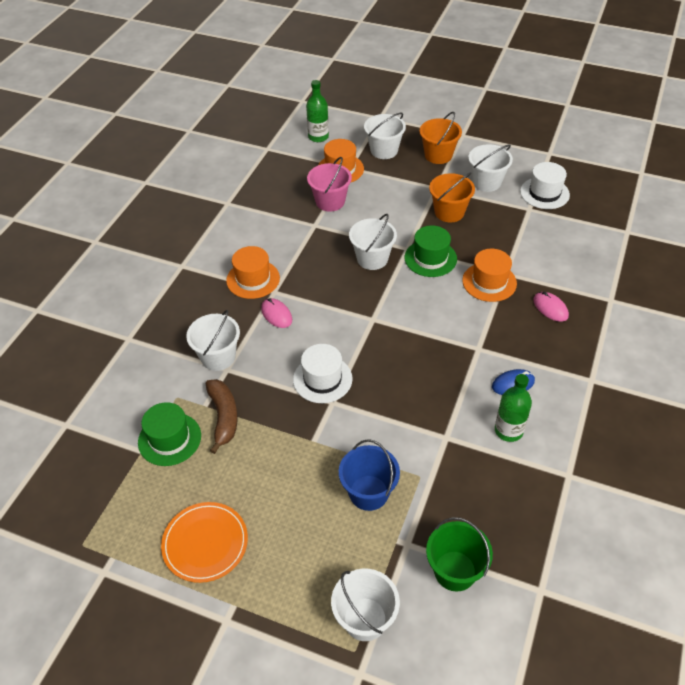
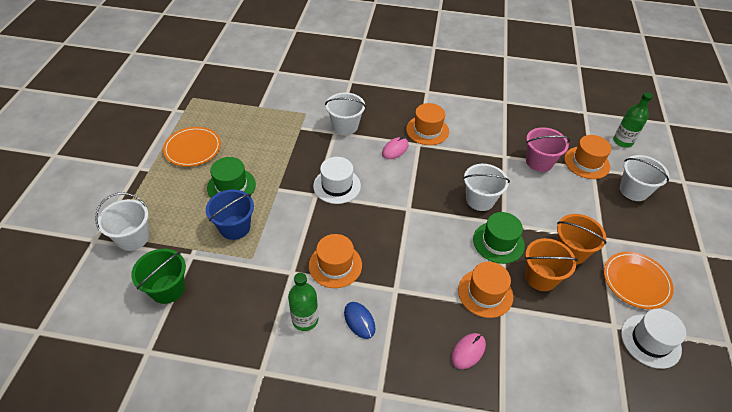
camera: 75 degrees right, 0 degrees up
(169, 439) = (271, 117): green hat -> green hat (231, 186)
(223, 417) = (292, 138): brown banana -> none
(438, 155) = (654, 235): orange bucket -> orange bucket (540, 277)
(441, 395) = (335, 265): none -> orange hat
(486, 182) = (636, 281): white bucket -> orange plate

